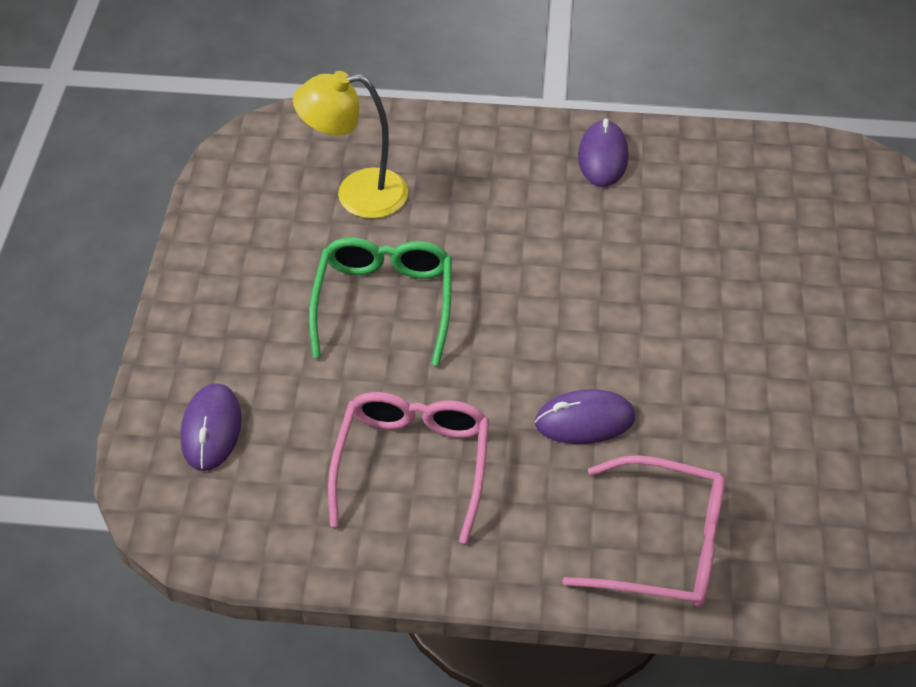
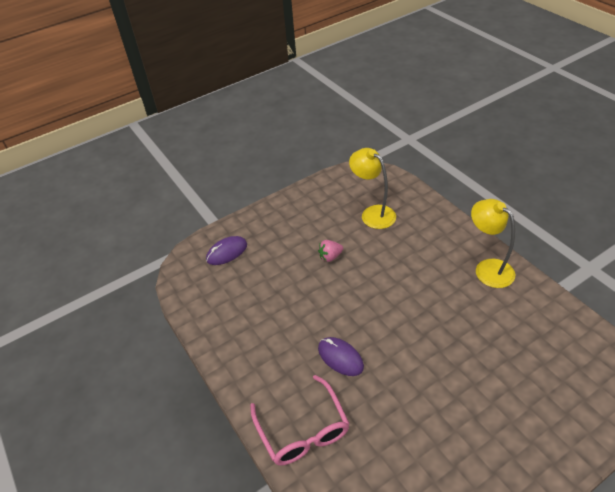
camera: 55 degrees right, 5 degrees down
(384, 304) = (330, 257): green glasses -> pink strawberry
(412, 465) = (264, 317): pink glasses -> none
(602, 157) = (488, 268): purple mouse -> yellow lamp

